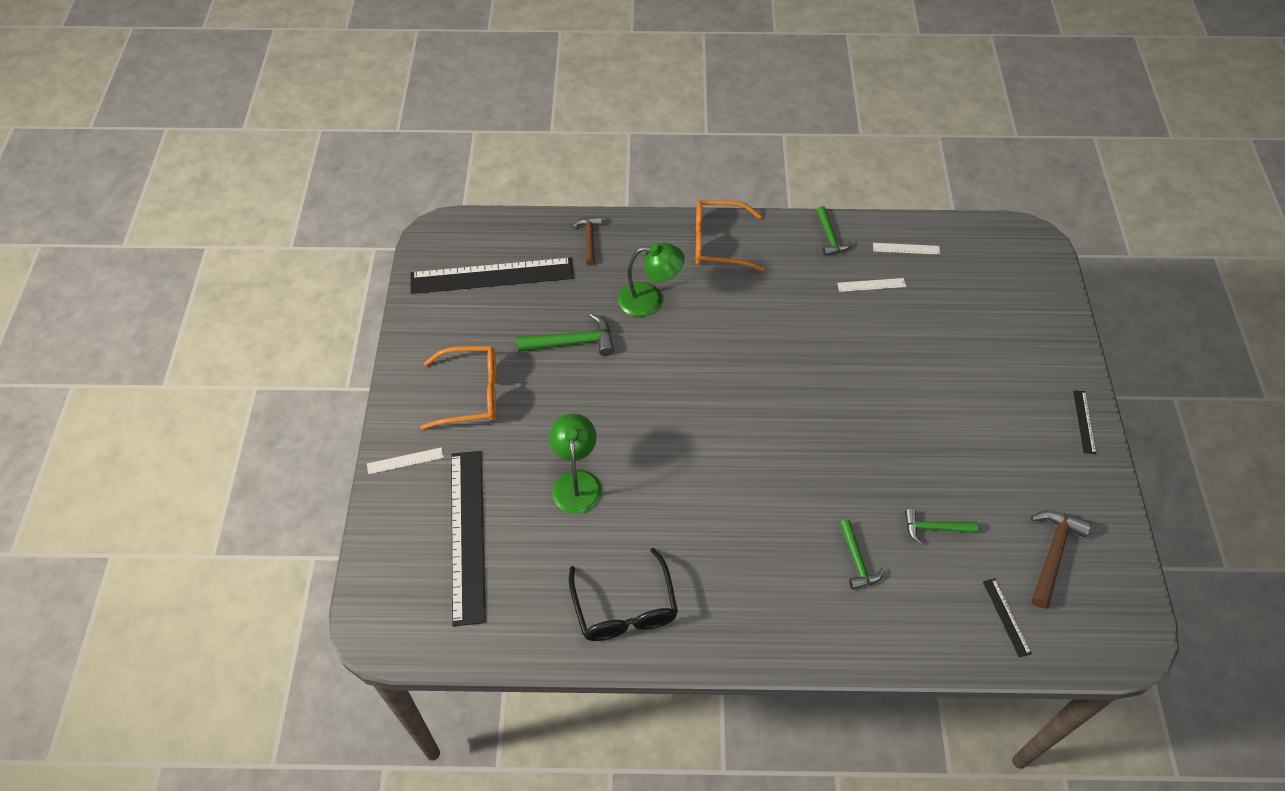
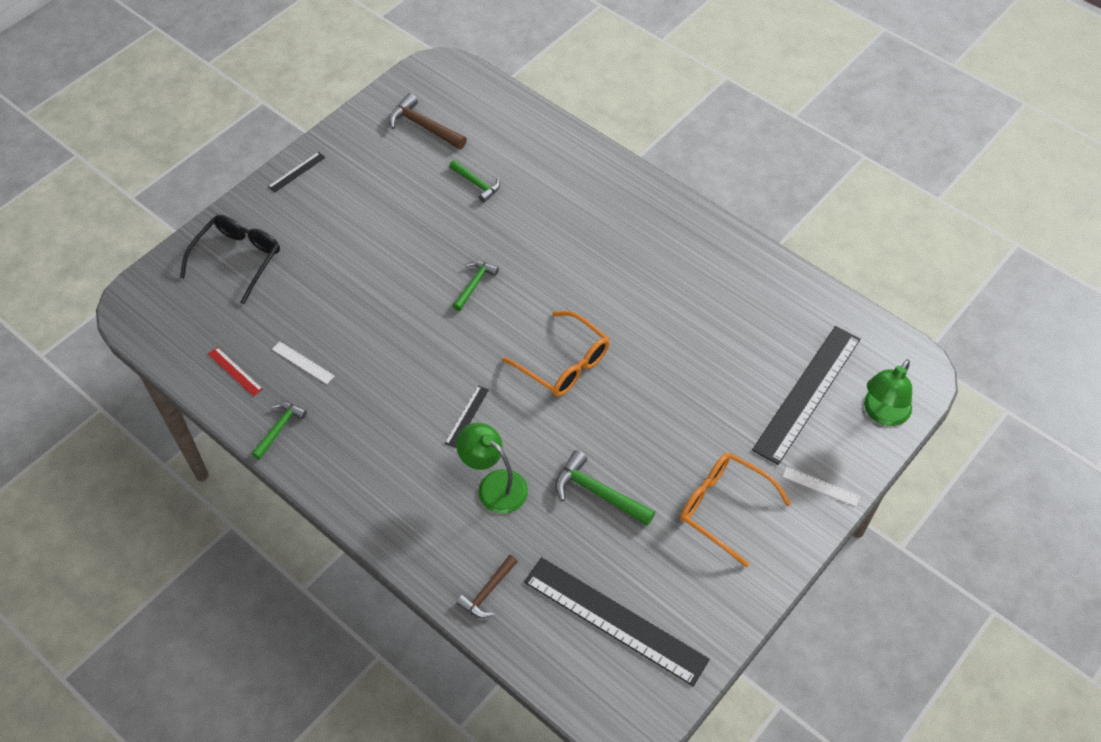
camera: 140 degrees left, 0 degrees up
(576, 482) = (693, 375): green lamp -> green lamp (882, 413)
(624, 608) = (729, 273): black glasses -> black glasses (238, 259)
(718, 243) = (377, 496): orange glasses -> orange glasses (564, 363)
(857, 561) = (547, 200): green hammer -> green hammer (474, 284)
(906, 248) = (235, 371): white ruler -> red ruler
(1006, 617) = (494, 119): black ruler -> black ruler (467, 416)
(1052, 553) = (423, 126): brown hammer -> brown hammer turned 60 degrees clockwise

